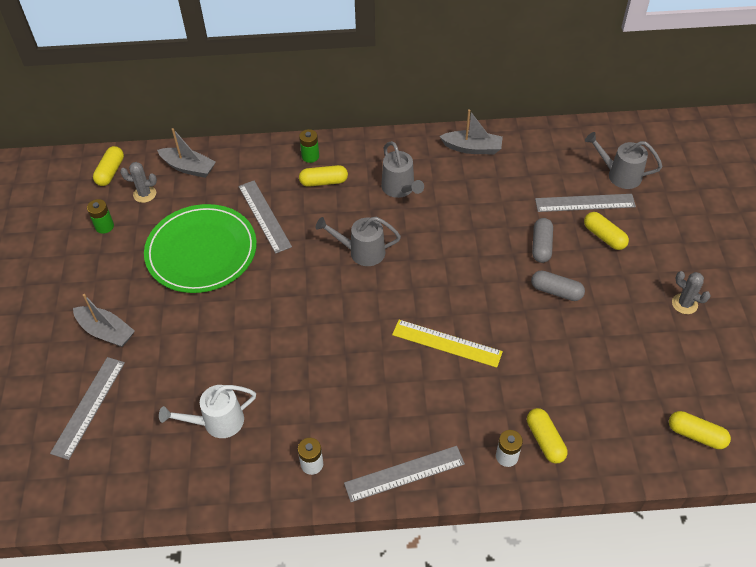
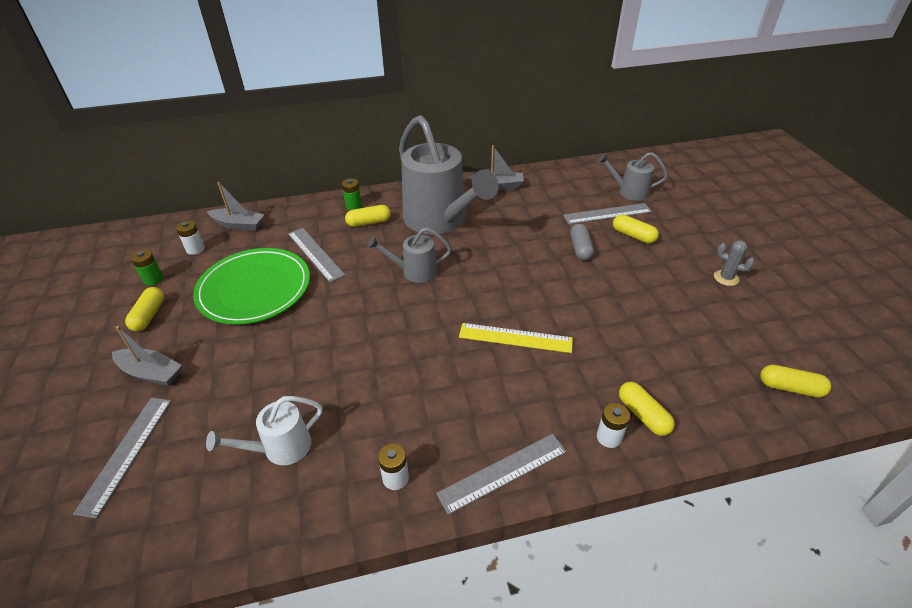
camera: 10 degrees left, 10 degrees down
(110, 172) = (161, 236): yellow capsule -> yellow capsule (149, 315)
(144, 194) = (195, 249): grey cactus -> white battery
(400, 189) = (440, 220): grey watering can -> grey watering can, size x2.09
(556, 291) = (606, 282): grey capsule -> none

